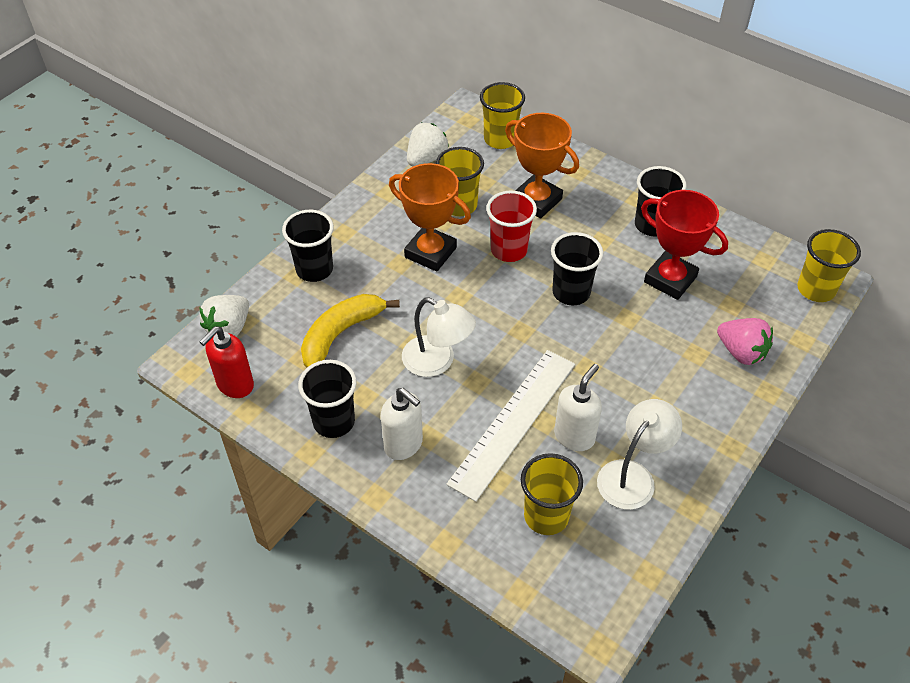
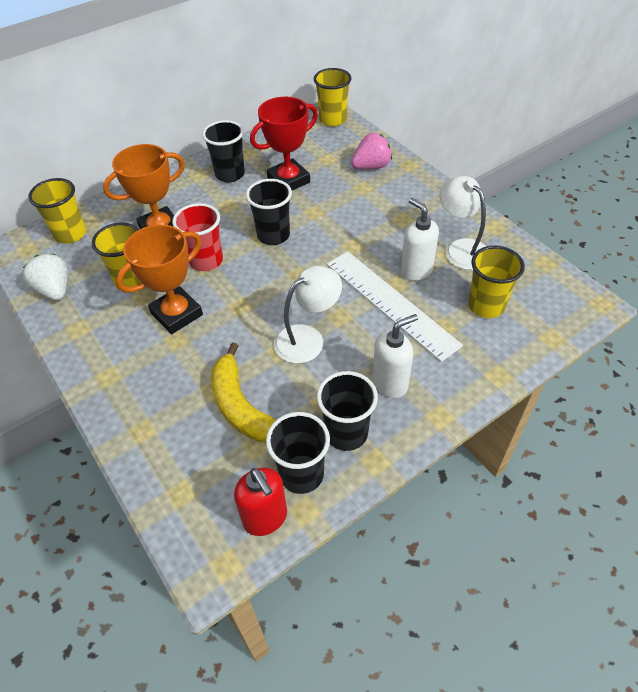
camera: 70 degrees left, 0 degrees up
(229, 328) = (183, 511): white strawberry -> none
(314, 269) = (143, 412): black cup -> black cup (301, 474)

